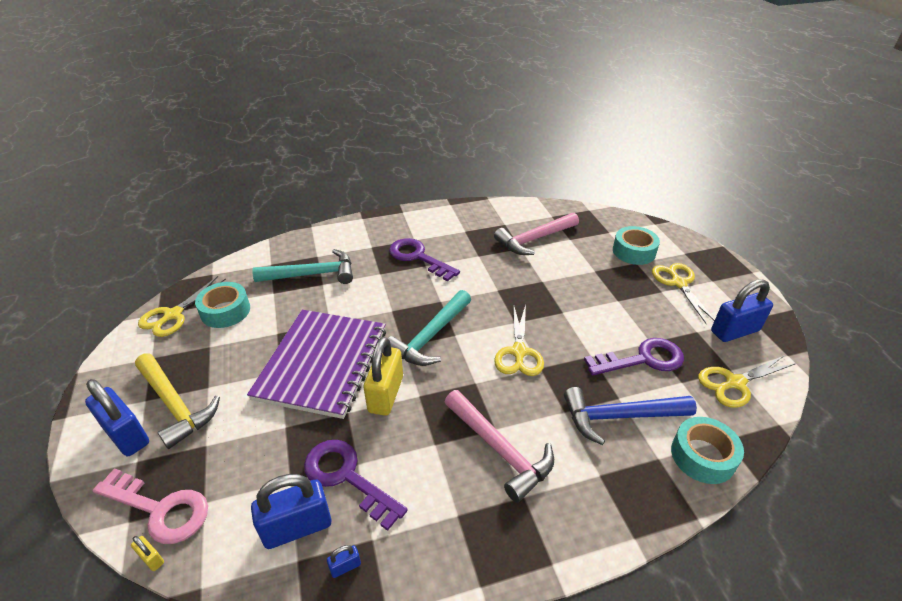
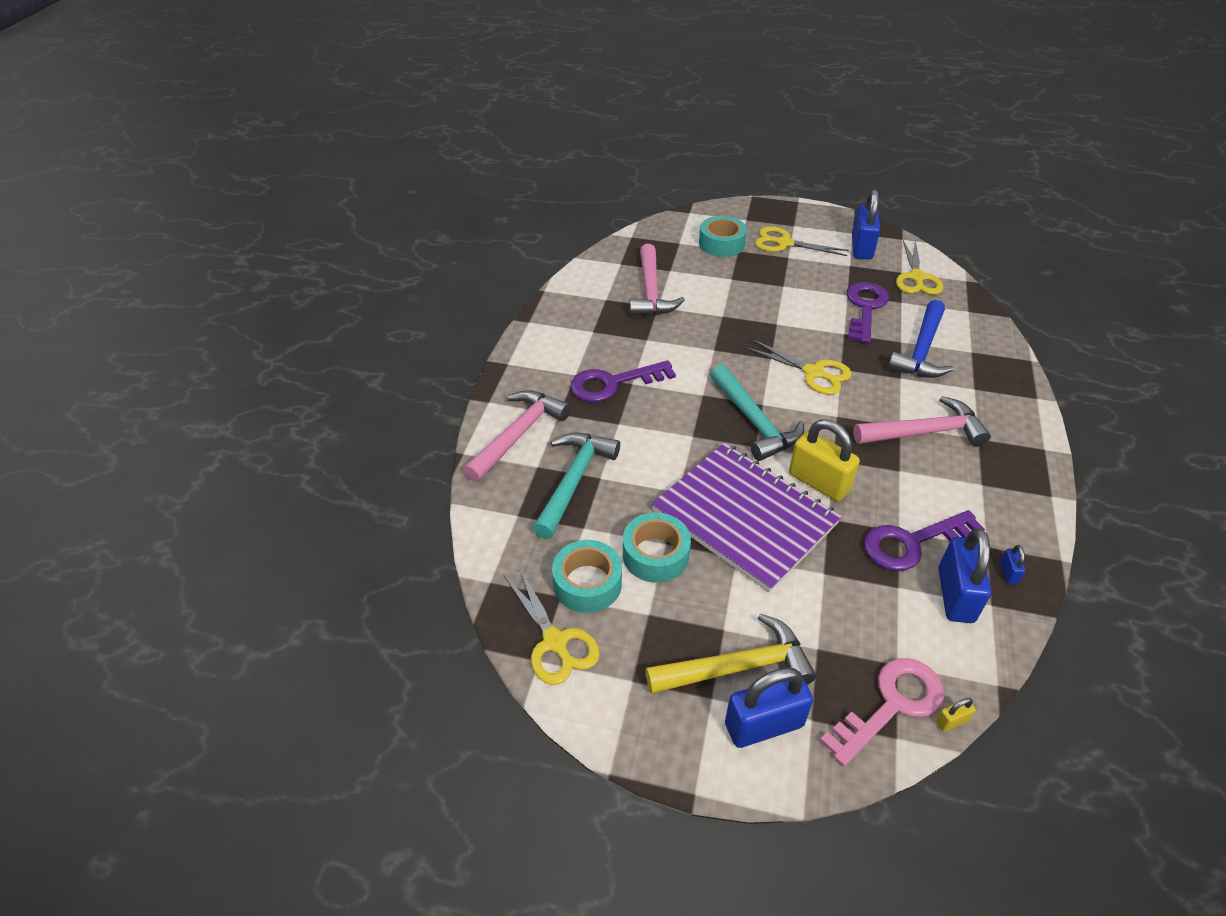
camera: 60 degrees left, 5 degrees up
(340, 239) = (518, 435): none -> pink hammer
(702, 456) = (979, 330): turquoise tape -> turquoise tape (655, 555)

